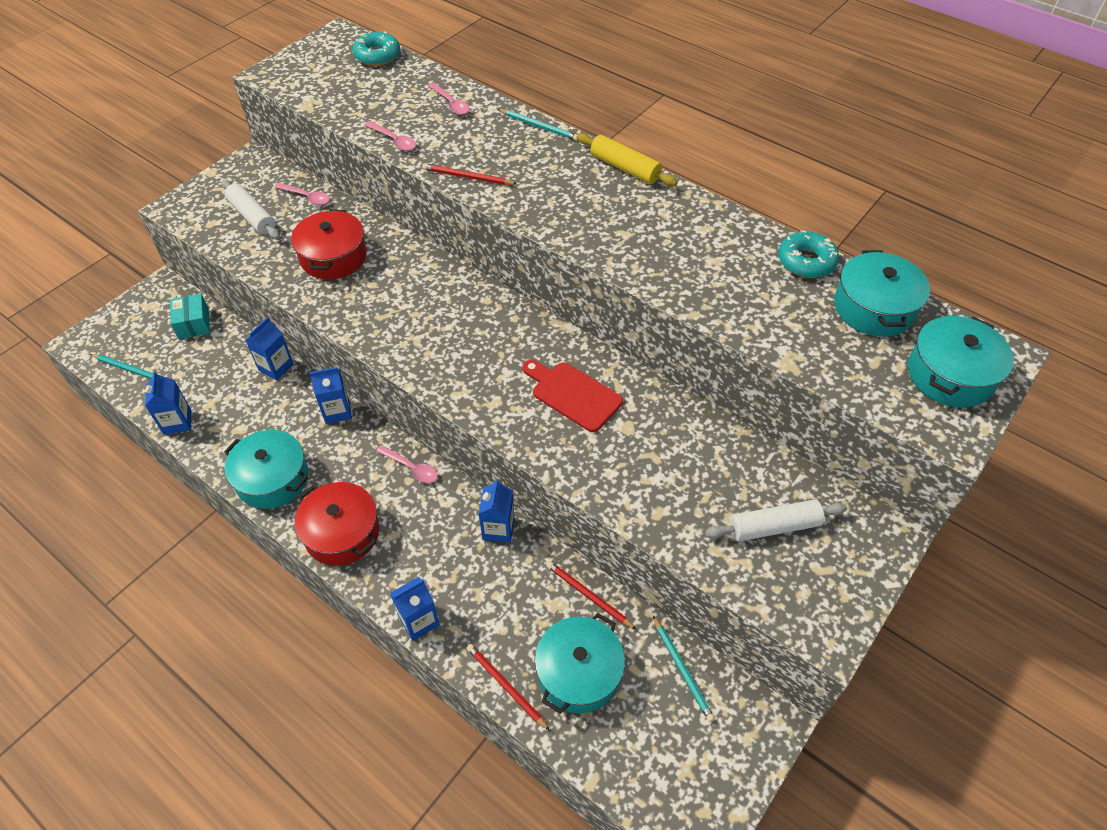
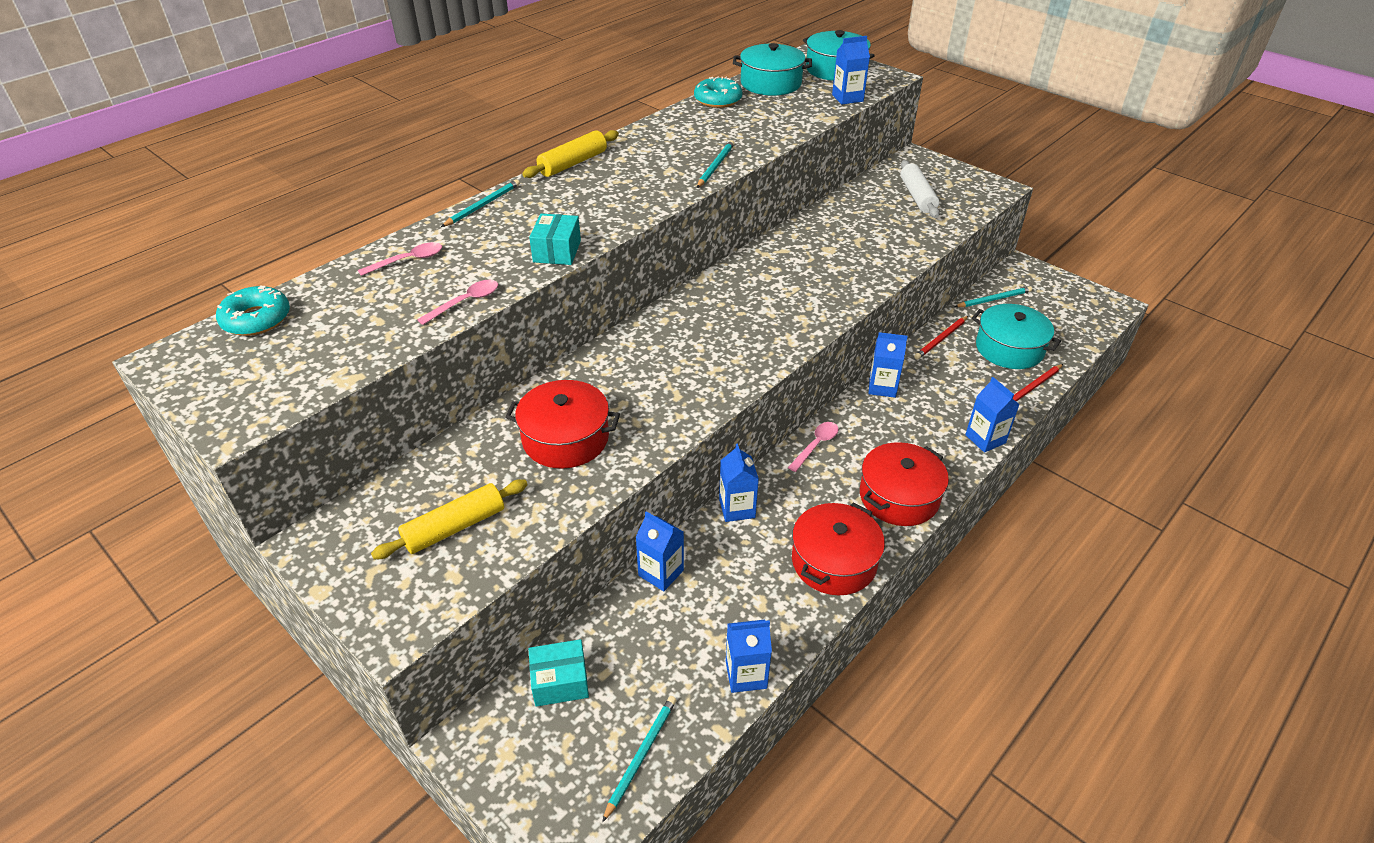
camera: 85 degrees left, 10 degrees down
(252, 216) = (454, 527): white rolling pin -> yellow rolling pin
(272, 479) = (834, 561): turquoise pot -> red pot
(307, 197) = (433, 471): pink spoon -> none
(467, 177) = (557, 251): red pencil -> turquoise box
(573, 394) = (793, 274): red cutting board -> none
(640, 267) = (715, 166): none -> turquoise pencil
(858, 385) = (847, 98): none -> blue carton

